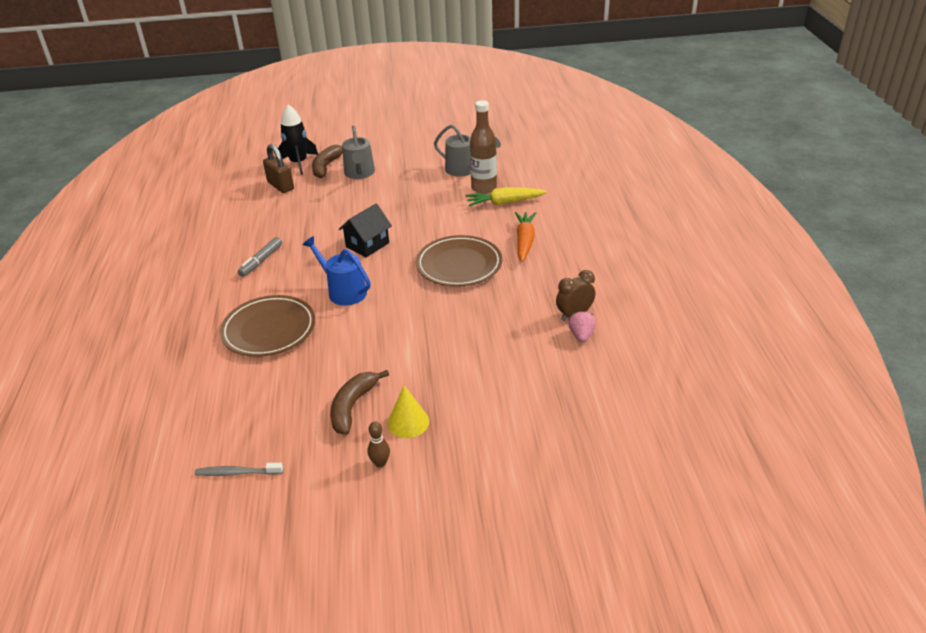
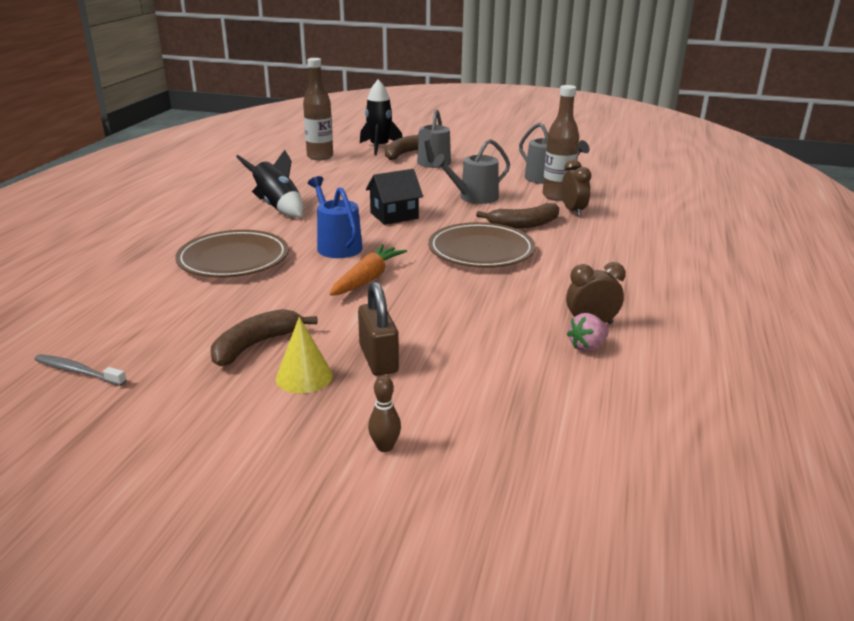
camera: 20 degrees right, 10 degrees down
(252, 188) = (320, 157): none -> brown bottle
(261, 261) = (278, 207): grey marker -> black rocket
(280, 186) = (348, 159): brown padlock -> brown padlock (378, 359)
(380, 463) = (236, 408): brown bowling pin -> brown bowling pin (385, 447)
(419, 207) = (474, 197): none -> grey watering can
(475, 227) = (524, 224): none -> brown banana
(505, 202) = (573, 211): yellow carrot -> brown clock
(524, 241) = (573, 246): orange carrot -> orange carrot (367, 279)
(581, 335) = (587, 346): pink strawberry -> pink strawberry turned 150 degrees counterclockwise

